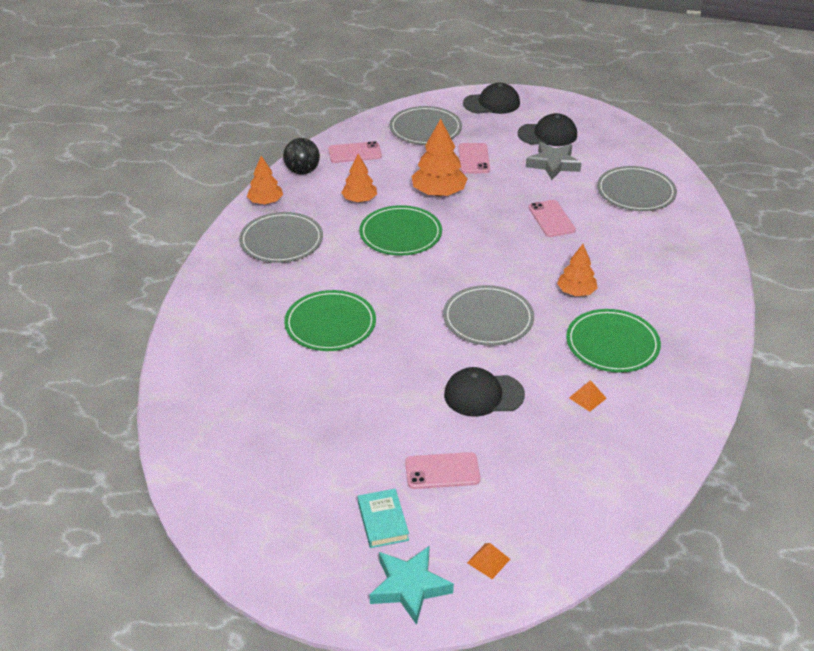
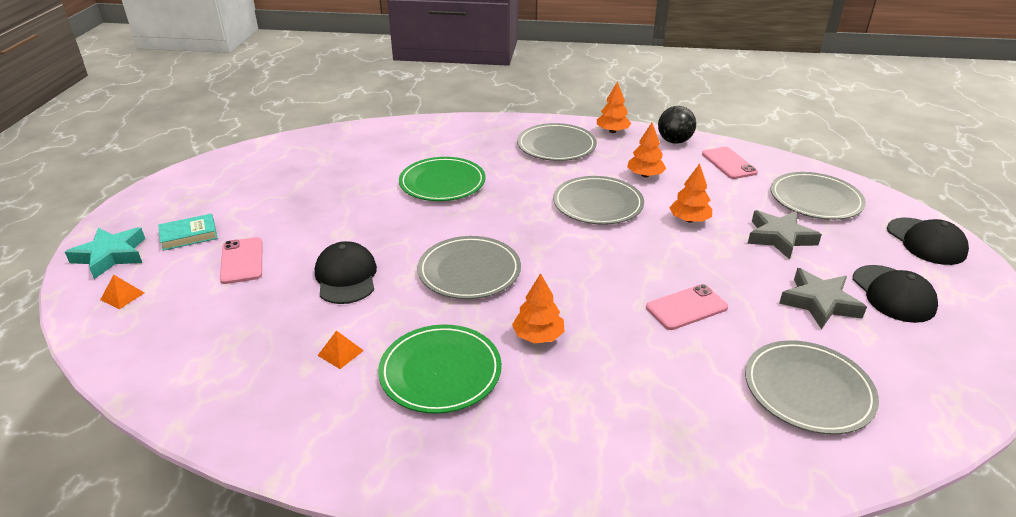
camera: 80 degrees right, 5 degrees down
(400, 234) = (598, 204): green plate -> grey plate
(439, 193) = (689, 220): orange tree -> orange tree, size x0.64
(474, 159) = (779, 238): pink phone -> grey star

